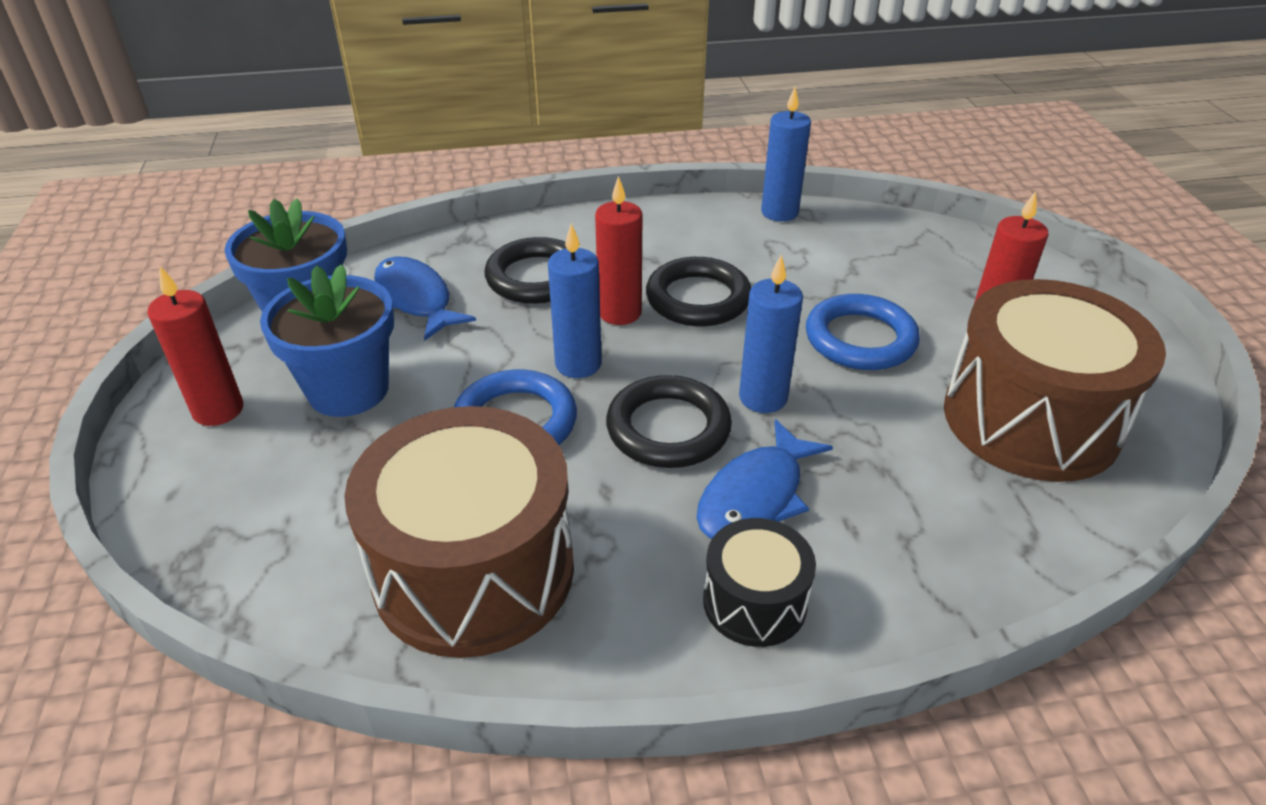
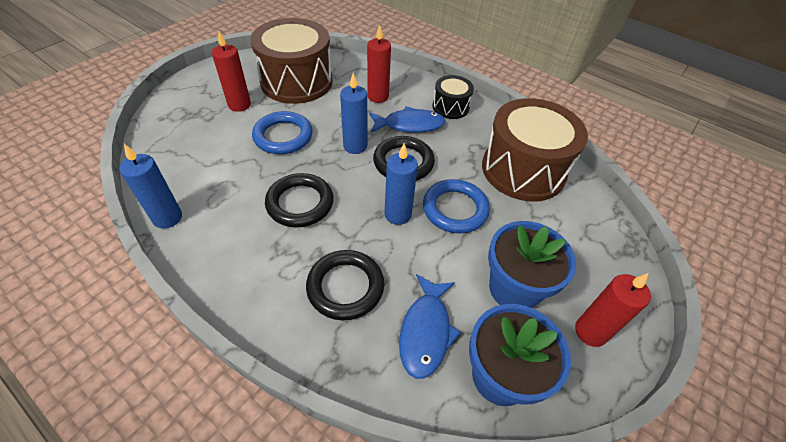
camera: 135 degrees left, 10 degrees up
(620, 313) = (342, 226): red candle -> red candle (378, 96)

